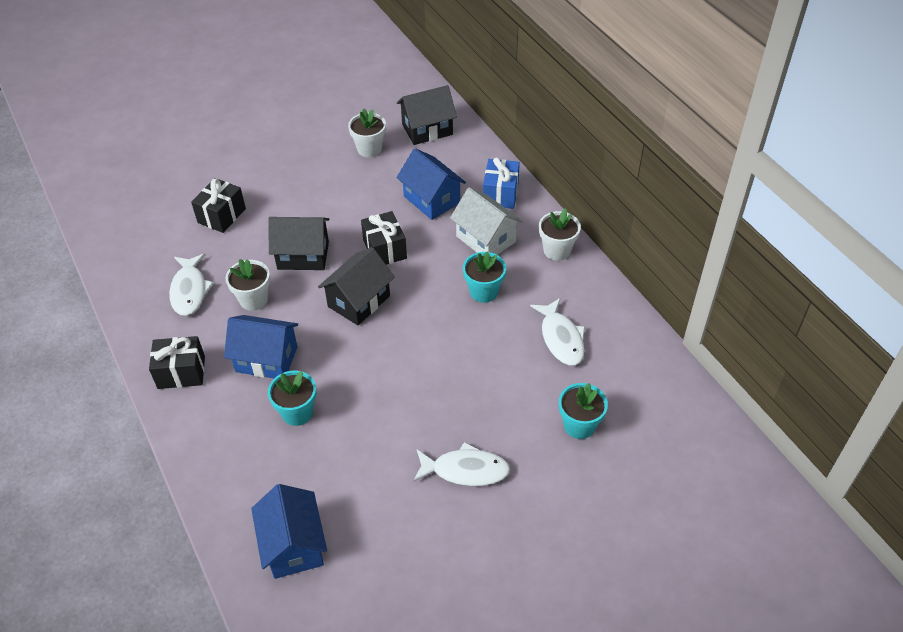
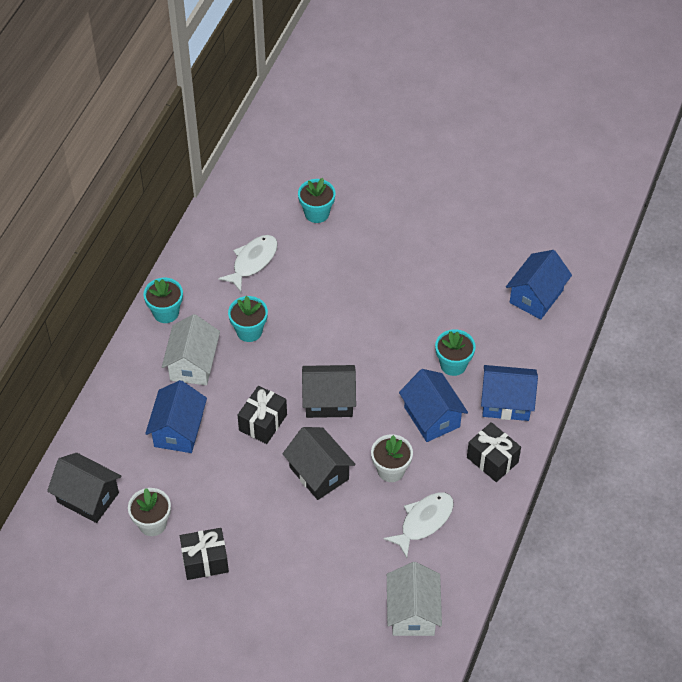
camera: 130 degrees left, 5 degrees up
(136, 239) = (412, 612): none -> white house
(216, 424) = (506, 403): none -> blue house
(221, 215) = (331, 571): black gift -> black gift (205, 561)
(465, 470) = (405, 248): white fish -> none
(500, 194) = (131, 387): blue gift -> none
(557, 250) = (166, 312): white flower pot -> turquoise flower pot

